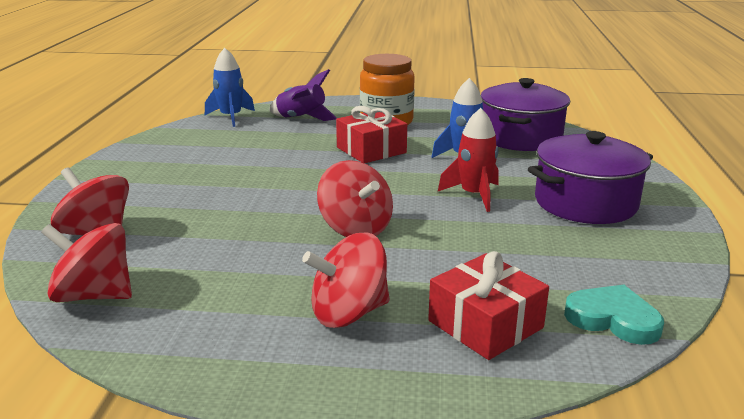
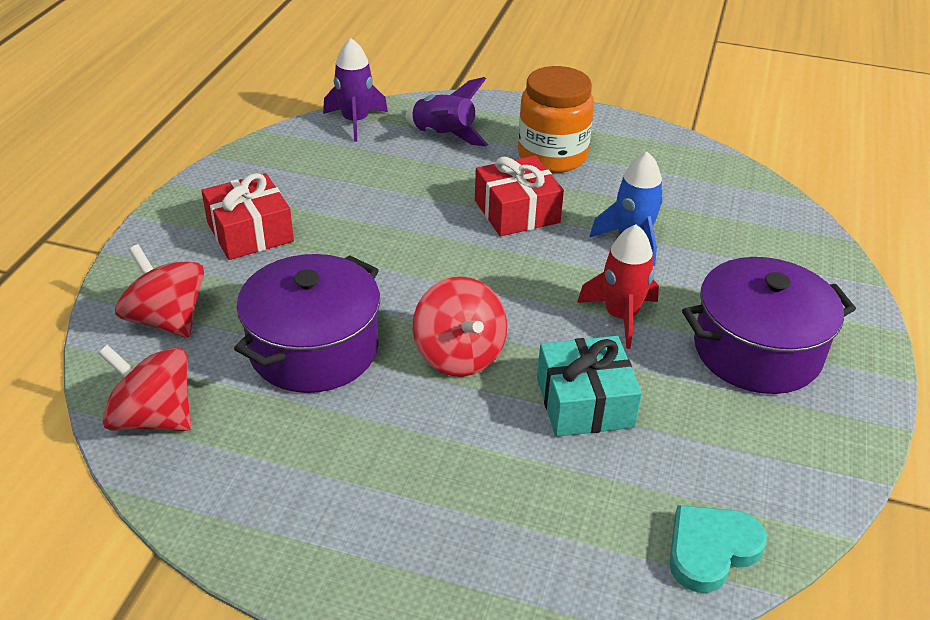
camera: 10 degrees right, 15 degrees up
(231, 117) = (355, 121): blue rocket -> purple rocket
(348, 313) = (416, 490): red spinning top -> none
(468, 244) = (584, 402): none -> turquoise gift
(485, 324) = (562, 533): red gift -> red gift (250, 232)
(520, 137) = (720, 211): purple pot -> purple pot (314, 349)
(613, 319) = (710, 550): turquoise heart -> turquoise heart turned 75 degrees counterclockwise

